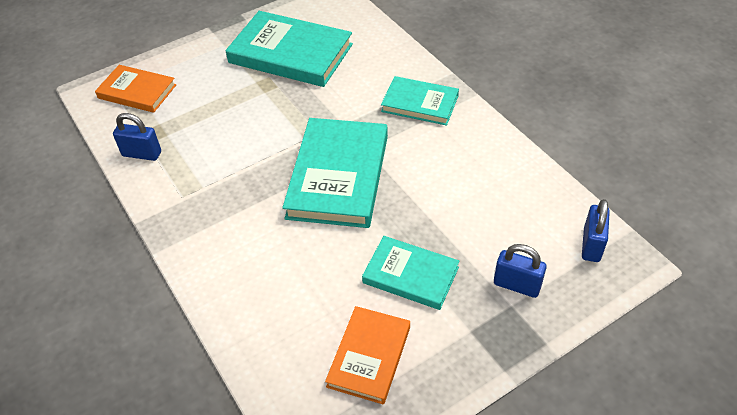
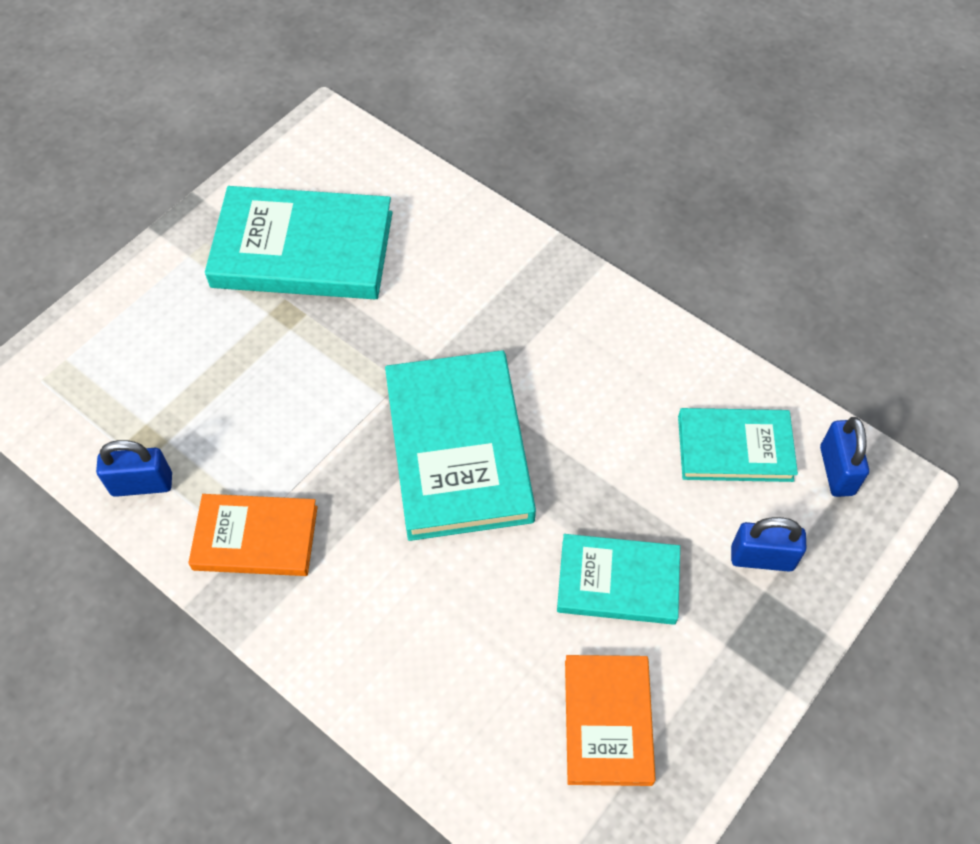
camera: 20 degrees left, 10 degrees up
(137, 91) = (84, 373): orange book -> orange book (255, 538)
(420, 104) = (530, 297): turquoise book -> turquoise book (735, 448)

